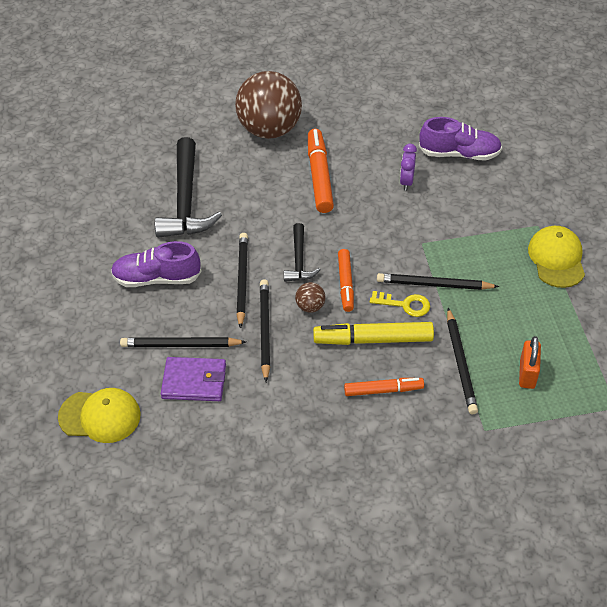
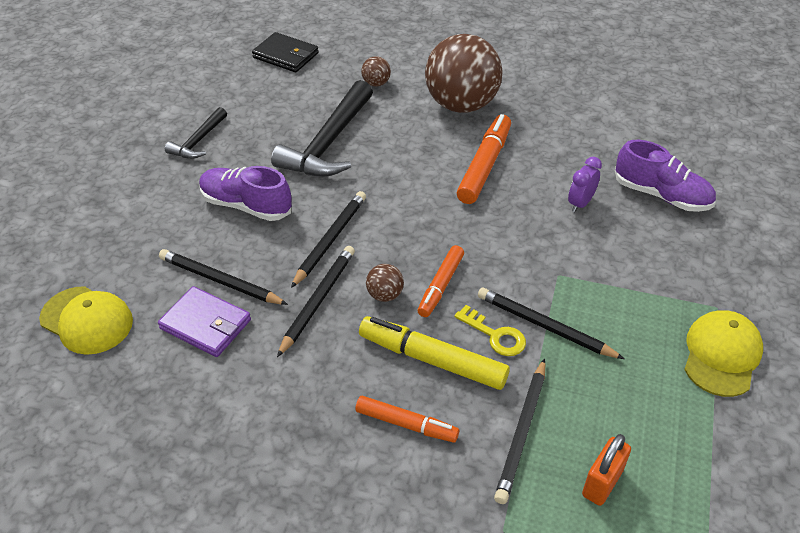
camera: 25 degrees right, 5 degrees down
(93, 133) = (286, 55): none -> black wallet
(188, 134) = (376, 83): none -> brown ball
(299, 260) = (405, 242): black hammer -> black hammer (198, 141)

